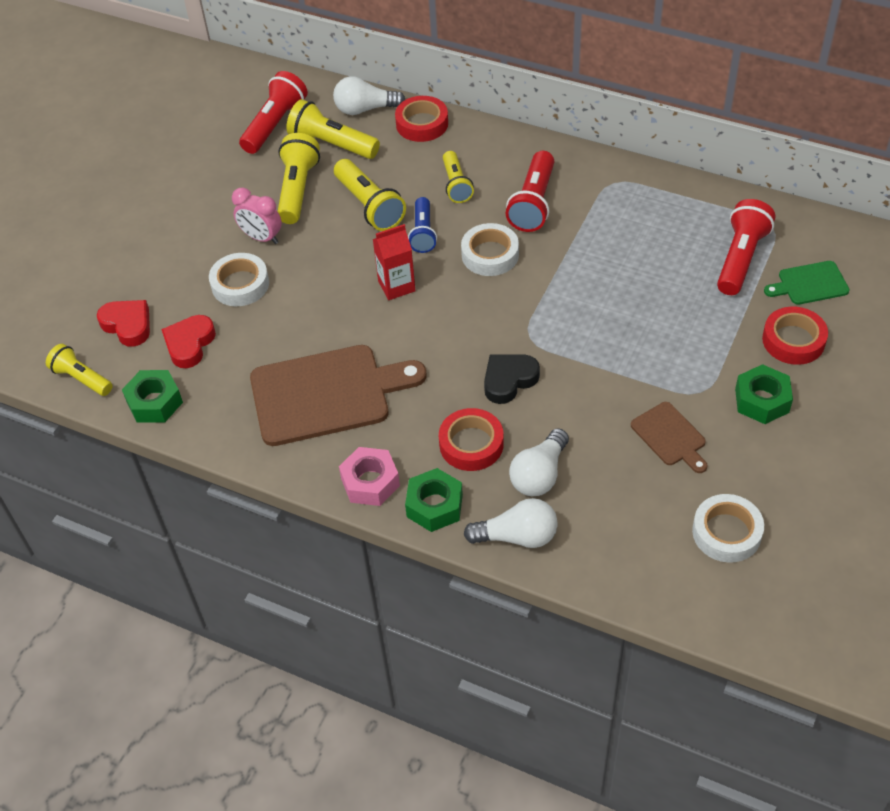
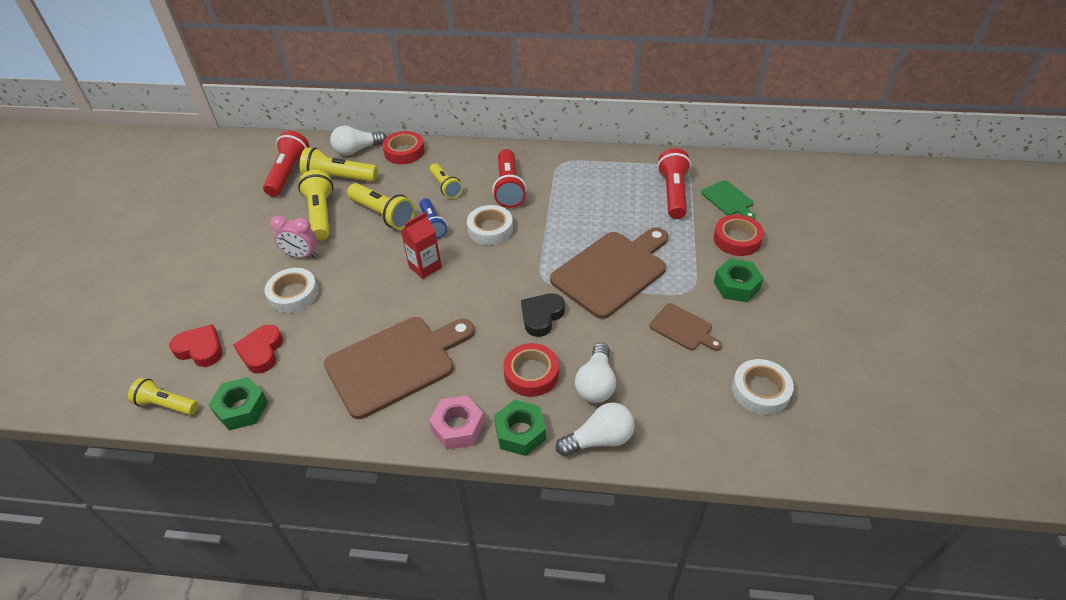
camera: 20 degrees left, 5 degrees down
(616, 345) = (612, 271): none -> brown cutting board
(809, 284) = (728, 200): green cutting board -> green cutting board turned 90 degrees counterclockwise

